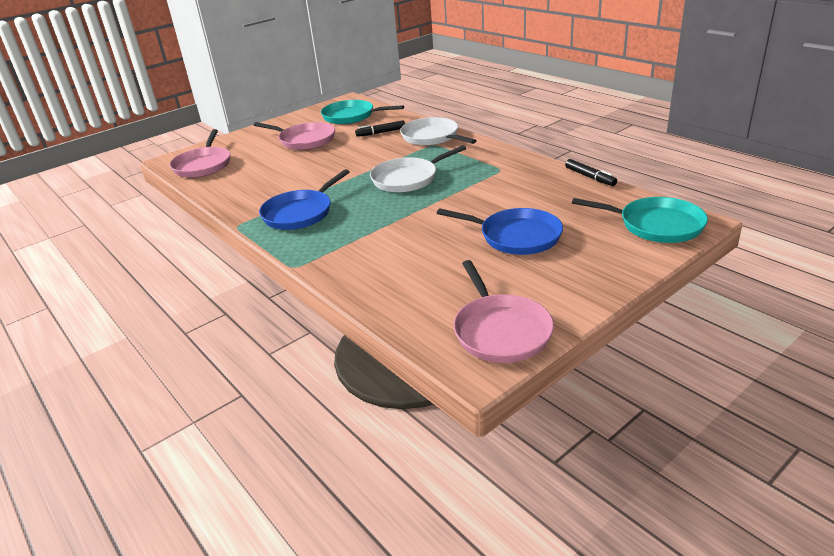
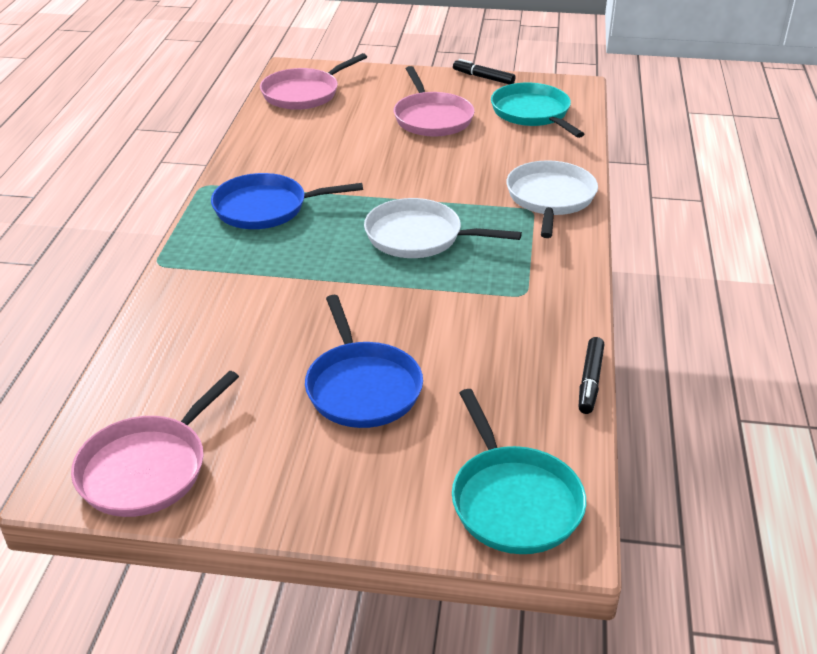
camera: 45 degrees right, 5 degrees up
(381, 133) = (515, 156): black marker -> black marker (483, 77)

